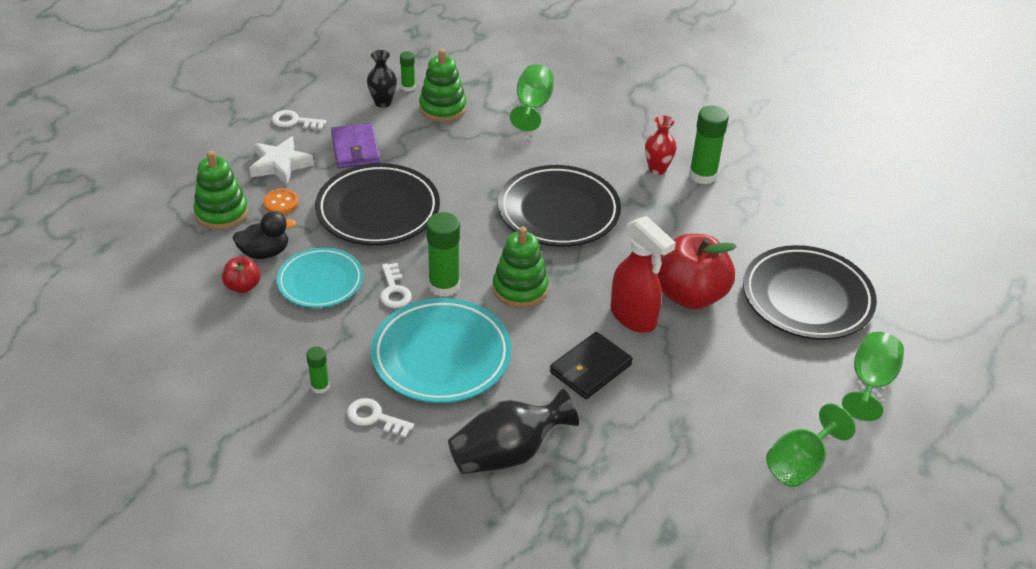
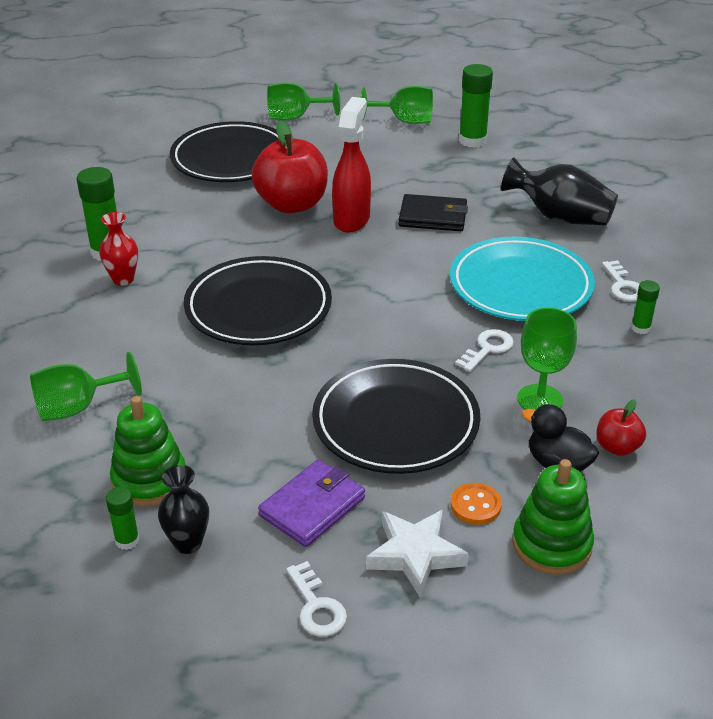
camera: 125 degrees left, 5 degrees down
(320, 281) = (540, 400): turquoise plate -> green goblet
(444, 285) = (443, 324): green glue stick -> green glue stick (472, 140)
(520, 288) = (391, 283): green stacking toy -> none

